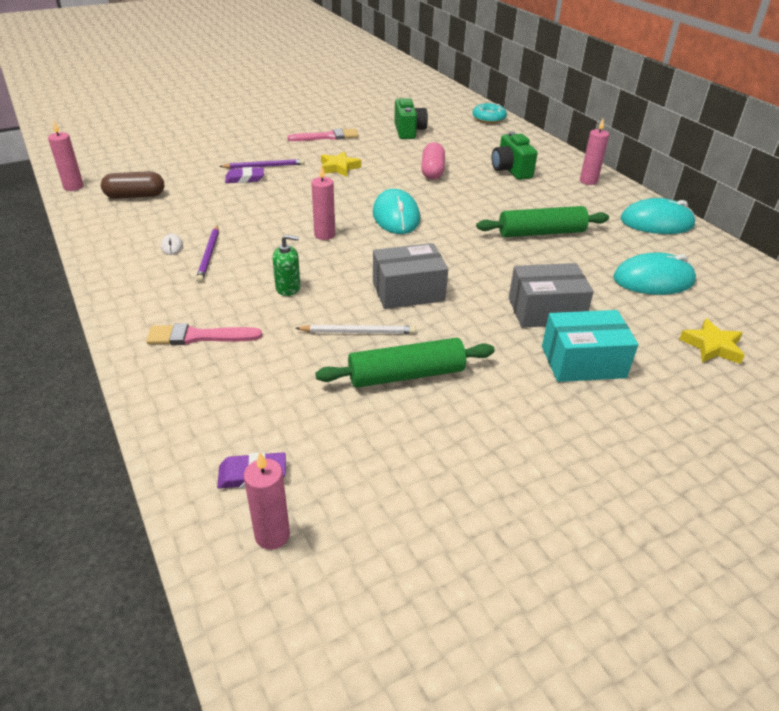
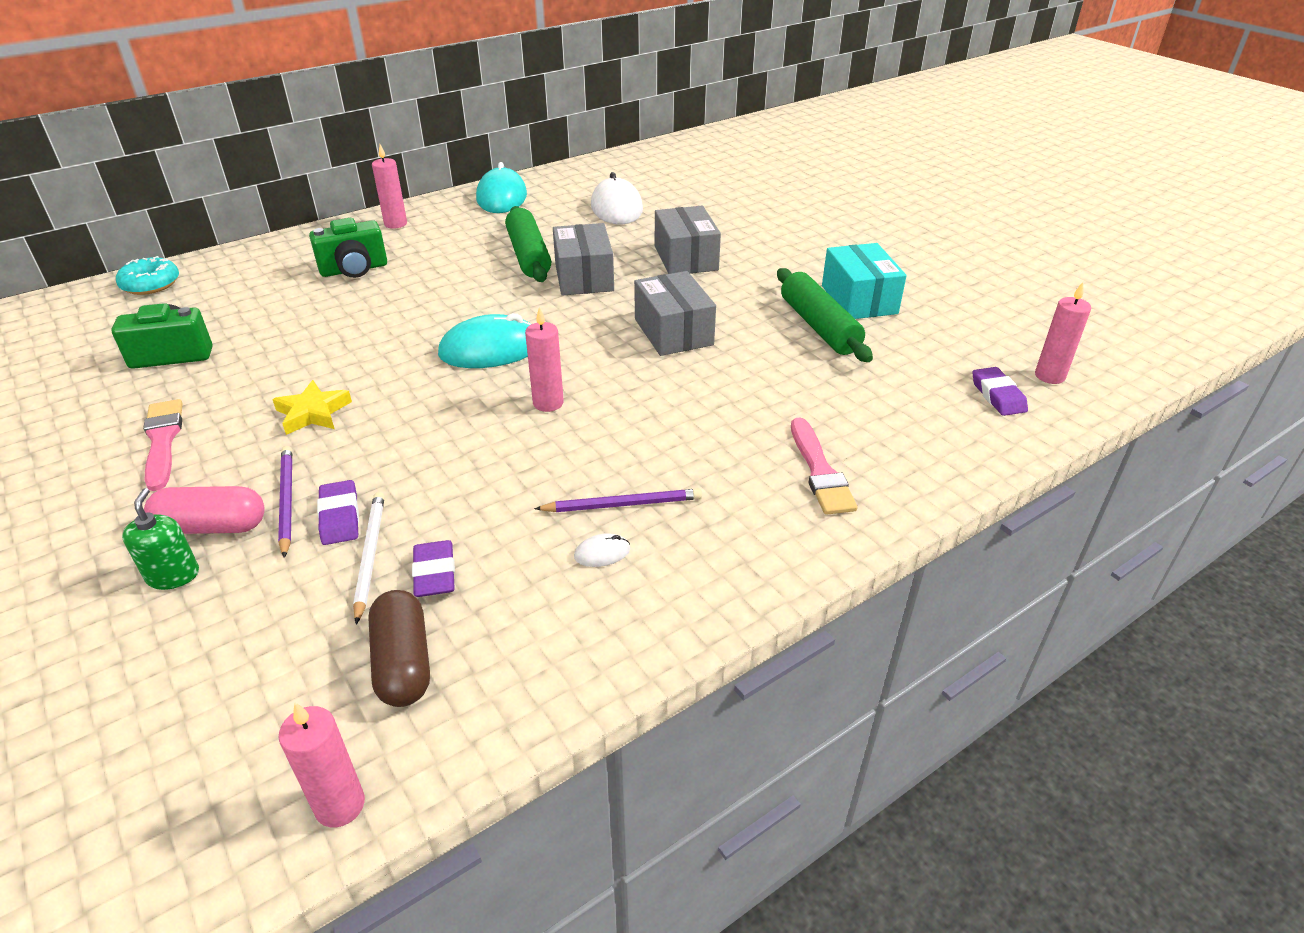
camera: 95 degrees left, 0 degrees up
(188, 202) = (434, 573): none -> purple eraser
(288, 288) = (691, 417): green soap dispenser -> green soap dispenser (173, 575)
(358, 332) = (762, 358): white pencil -> white pencil (370, 556)
(432, 171) = (345, 327): pink capsule -> pink capsule (212, 527)
(503, 256) = (584, 277): none -> grey box
(583, 362) = (758, 245): turquoise box -> turquoise box (859, 299)
(653, 280) = (616, 208): turquoise mouse -> white mouse
(712, 346) = (713, 195): yellow star -> none

